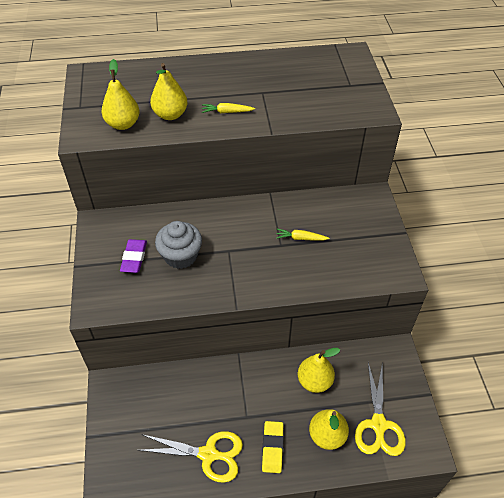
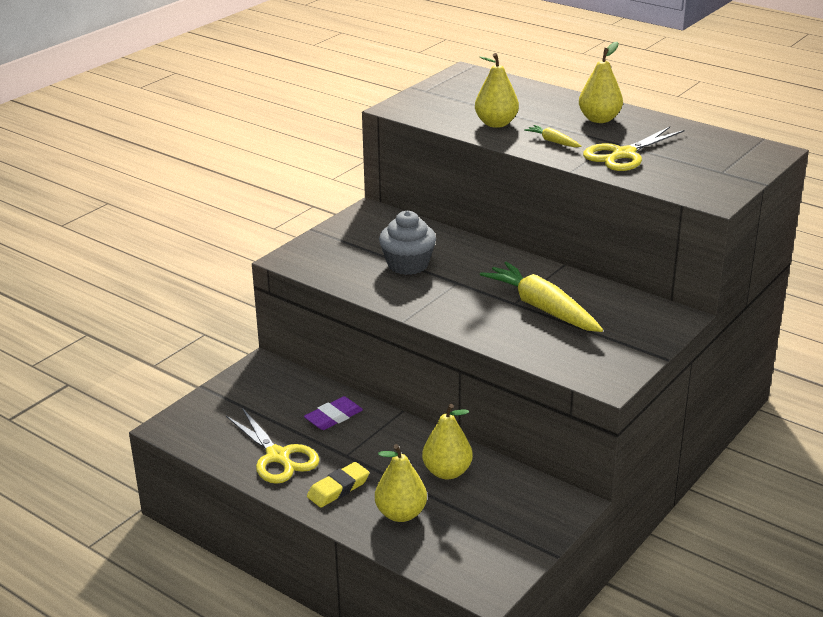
camera: 45 degrees right, 20 degrees down
(123, 124) = (444, 114): yellow pear -> yellow pear (599, 119)
(134, 258) = (366, 247): purple eraser -> purple eraser (334, 417)
(301, 238) = (542, 308): yellow carrot -> yellow carrot, size x2.19
(378, 424) = (464, 540): yellow scissors -> yellow scissors (623, 154)

